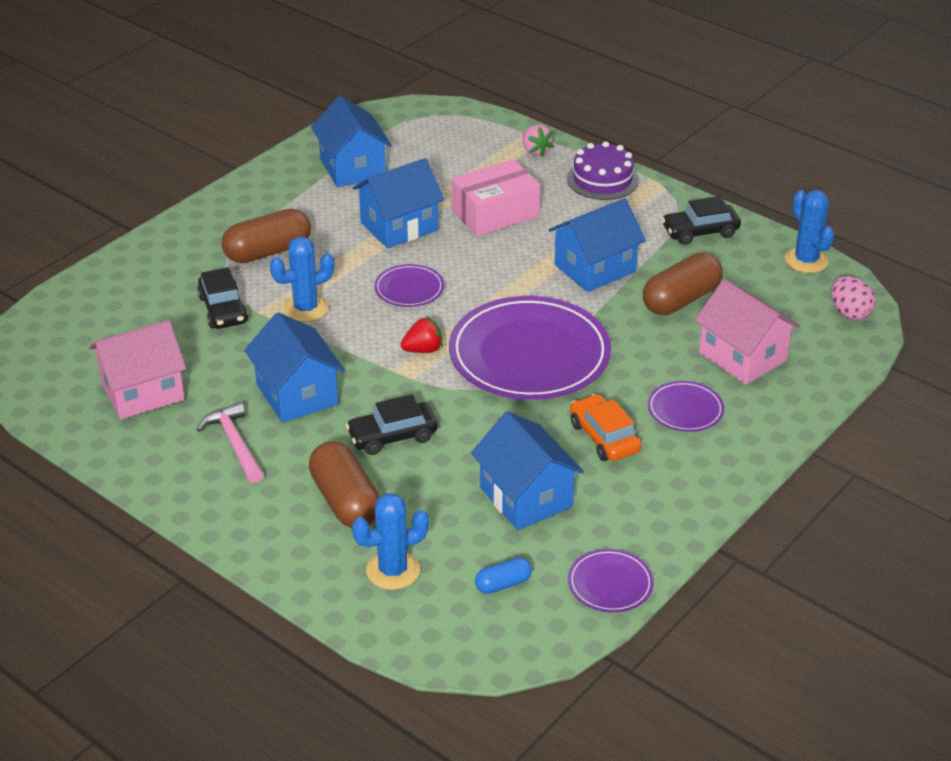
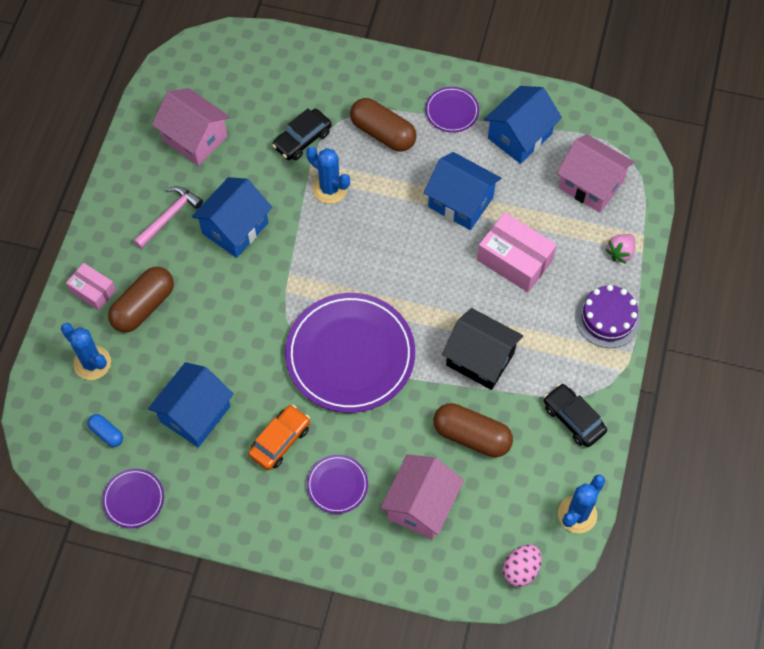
camera: 65 degrees right, 25 degrees up
(287, 541) = (93, 291): none -> pink box
(392, 436) = (219, 305): black car -> none
(409, 289) = (387, 243): purple plate -> purple plate (452, 111)
(423, 350) = (320, 283): red strawberry -> none
(446, 144) = (591, 184): none -> pink house
(595, 268) = (480, 359): blue house -> black house

